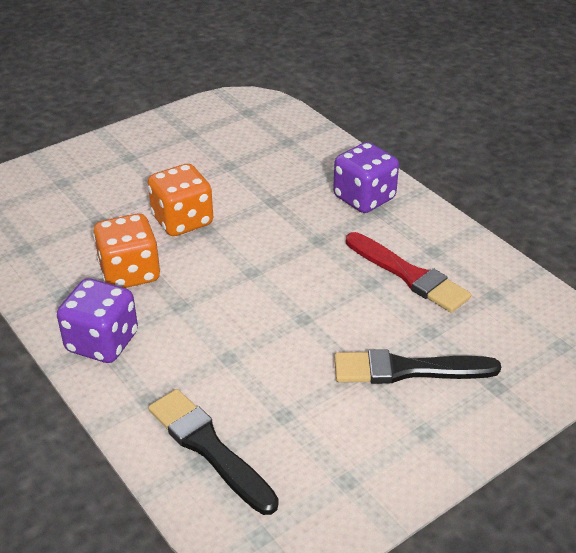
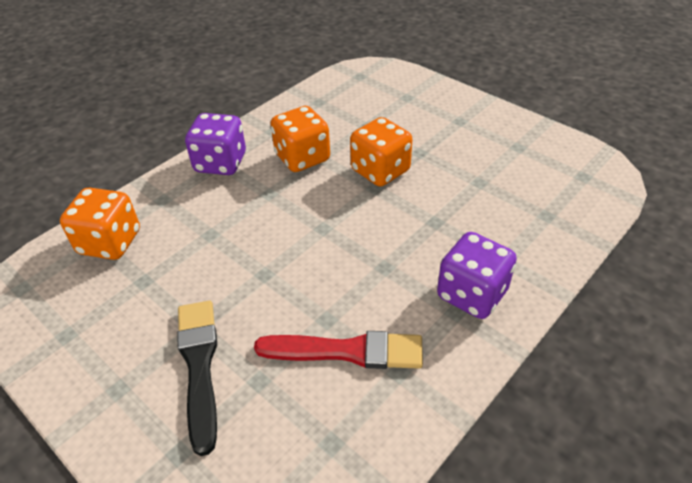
camera: 80 degrees right, 5 degrees up
(209, 448) = (110, 242): black brush -> orange dice
(408, 275) = (347, 351): red brush -> red brush turned 120 degrees counterclockwise

